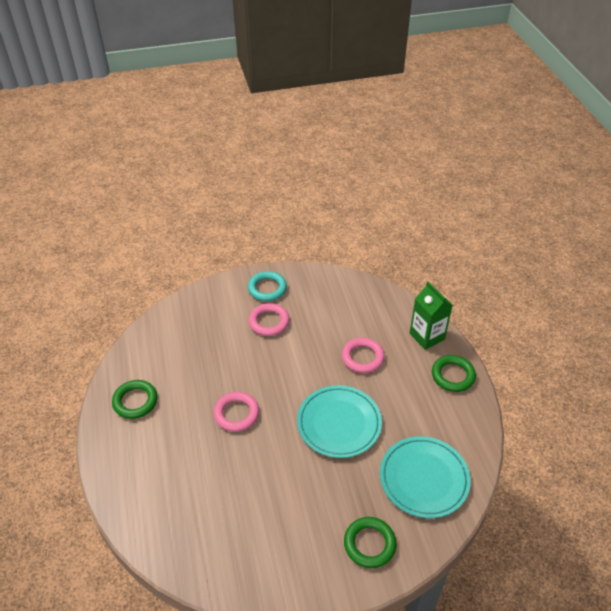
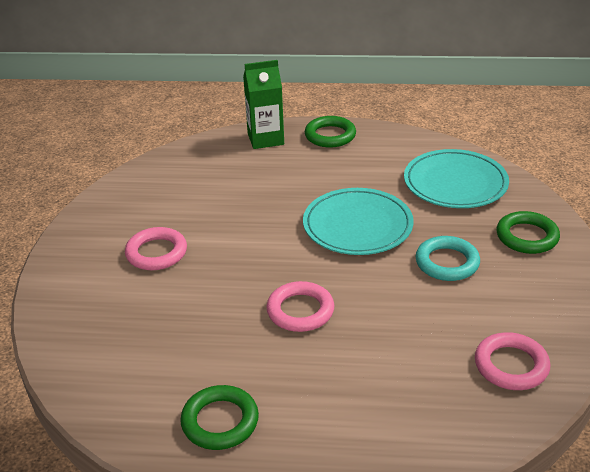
camera: 70 degrees left, 10 degrees down
(267, 288) = (93, 243): turquoise ring -> turquoise ring (447, 263)
(362, 357) = (268, 188): pink ring -> pink ring (511, 365)

